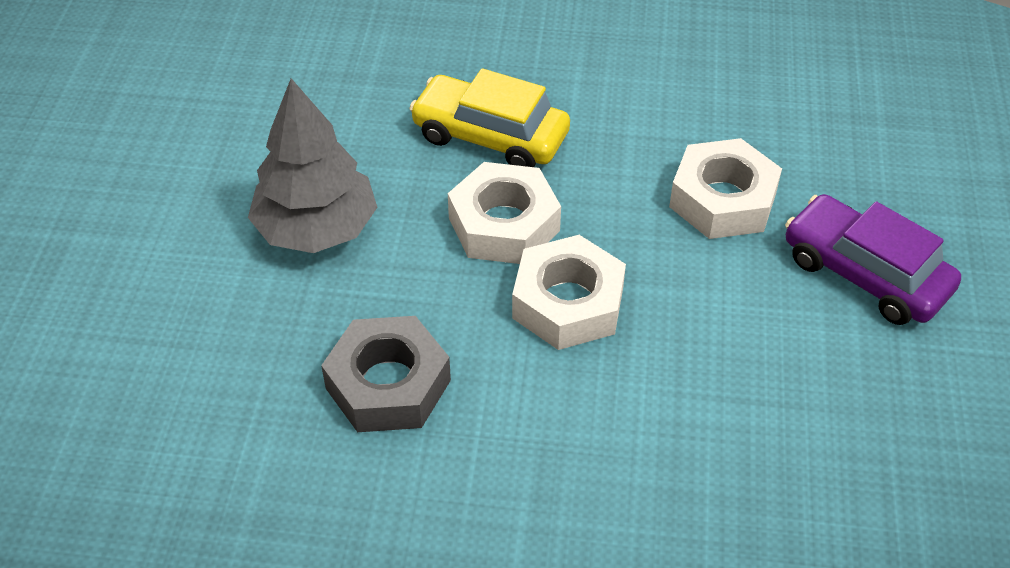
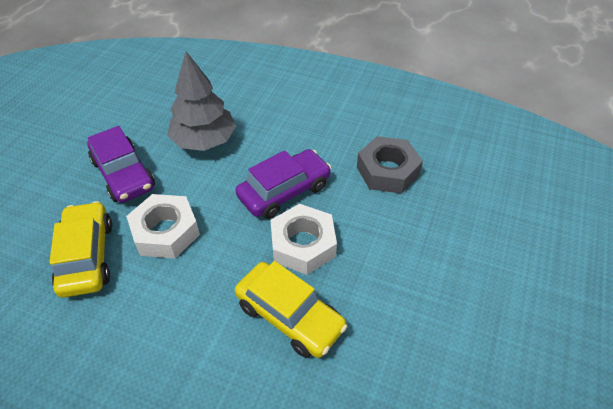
camera: 165 degrees left, 0 degrees up
(317, 229) = (420, 267): grey tree -> grey tree (204, 141)
(568, 303) = (284, 191): white nut -> purple car
(809, 147) = (87, 256): none -> yellow car

